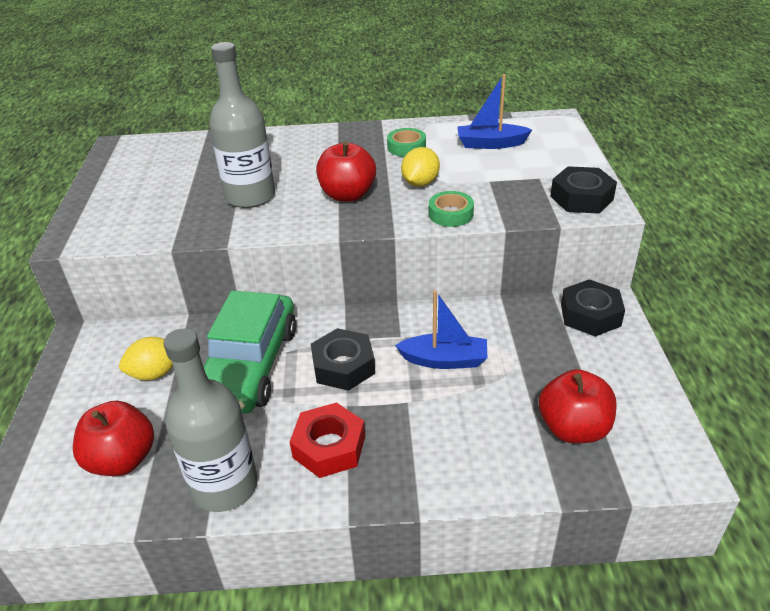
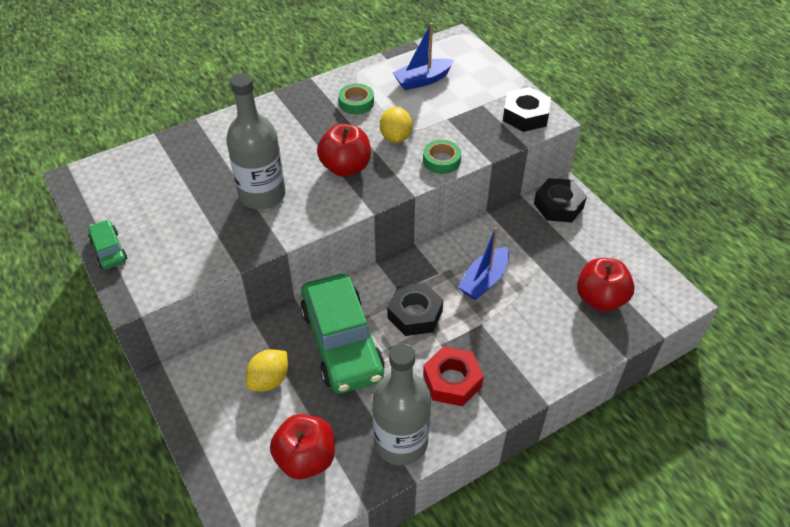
camera: 30 degrees left, 10 degrees up
(86, 201) = (109, 250): none -> green car
(444, 360) = (484, 280): blue boat -> blue boat turned 150 degrees clockwise

